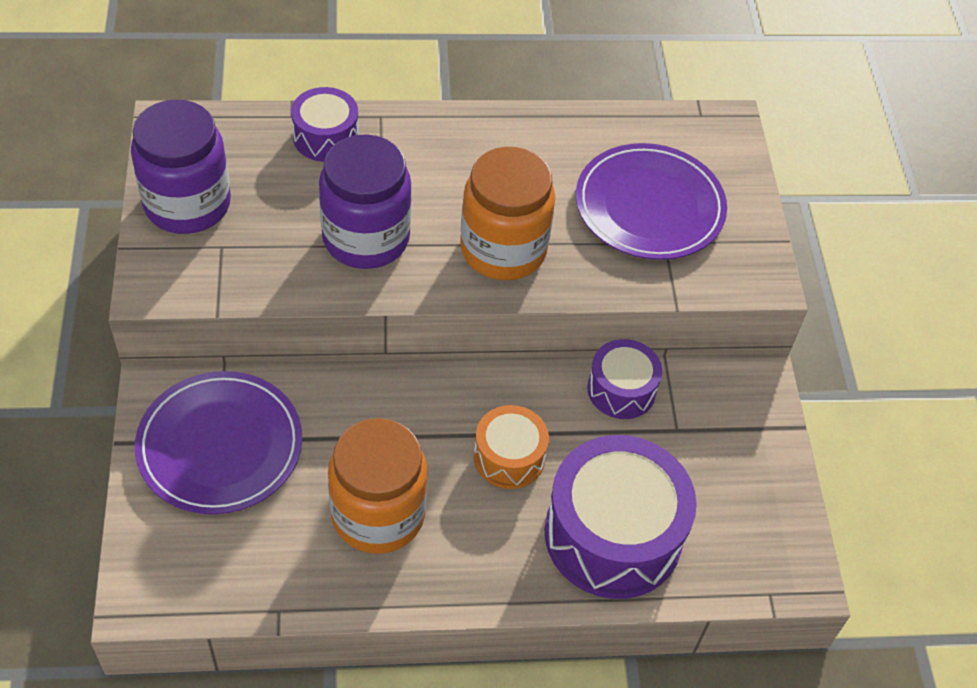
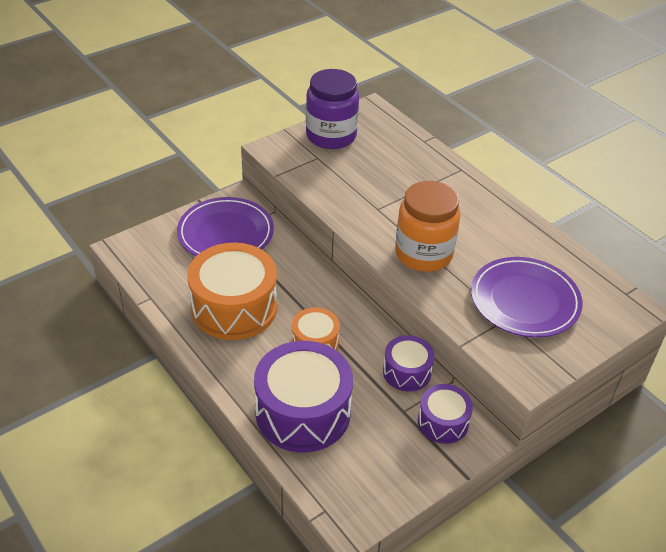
camera: 60 degrees right, 10 degrees down
(326, 137) = (424, 158): purple drum -> purple drum (443, 422)
(366, 238) = (375, 201): purple jar -> none
(378, 514) = (234, 307): orange jar -> orange drum

